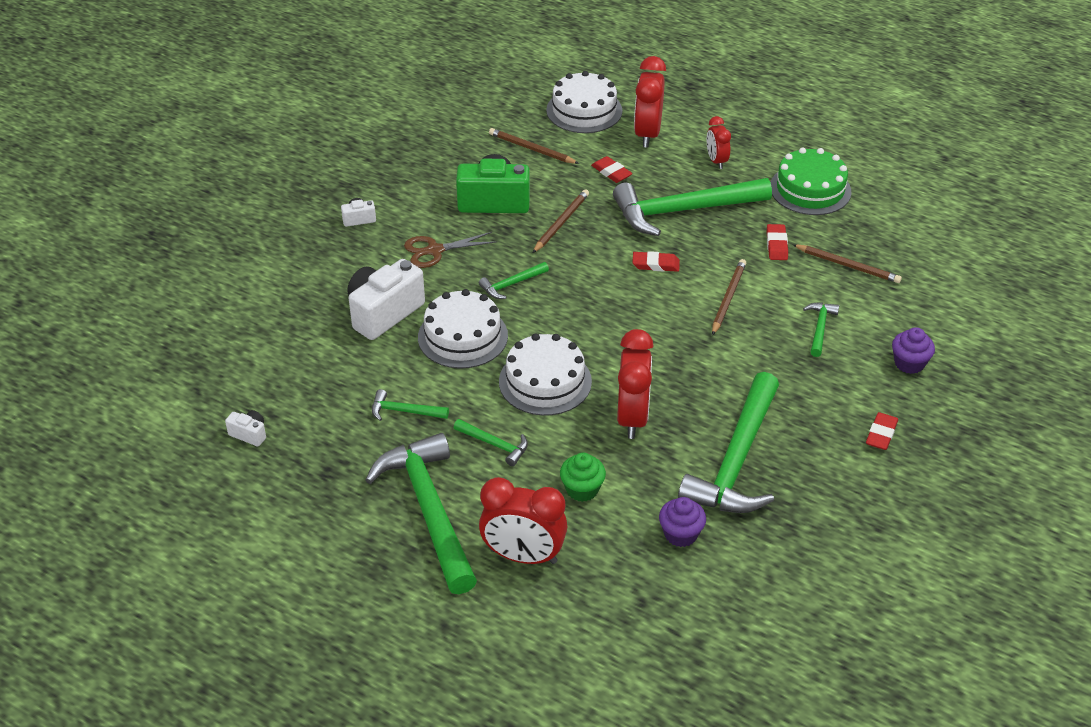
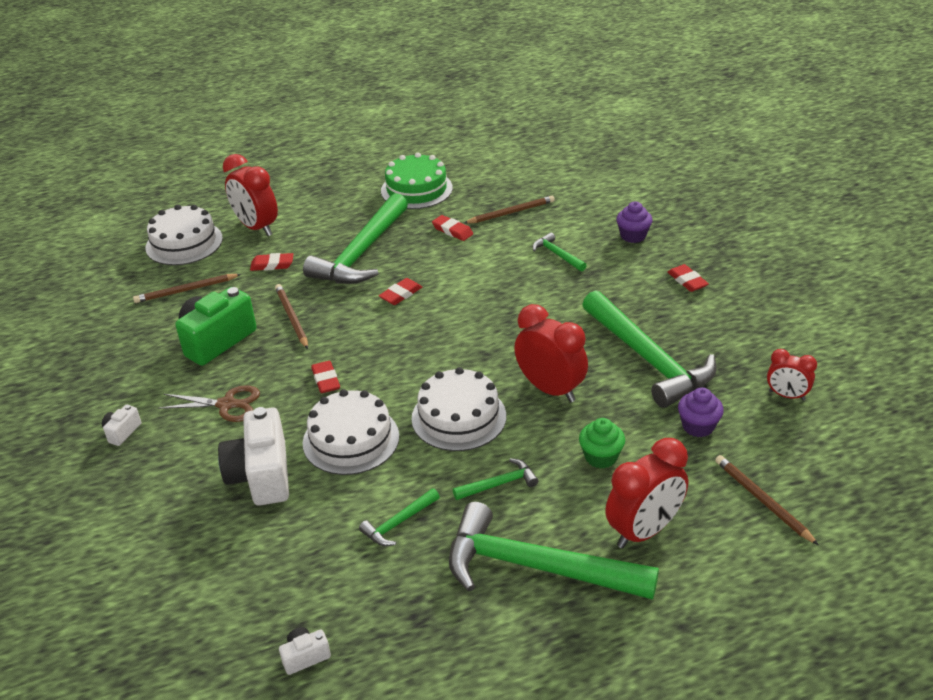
camera: 50 degrees left, 5 degrees down
(434, 251) = (227, 404): brown scissors -> brown scissors turned 105 degrees counterclockwise
(511, 284) = (326, 380): green hammer -> red eraser
(716, 161) = (331, 212): red clock -> red clock (786, 395)
(728, 298) = (478, 279): brown pencil -> brown pencil (762, 500)

